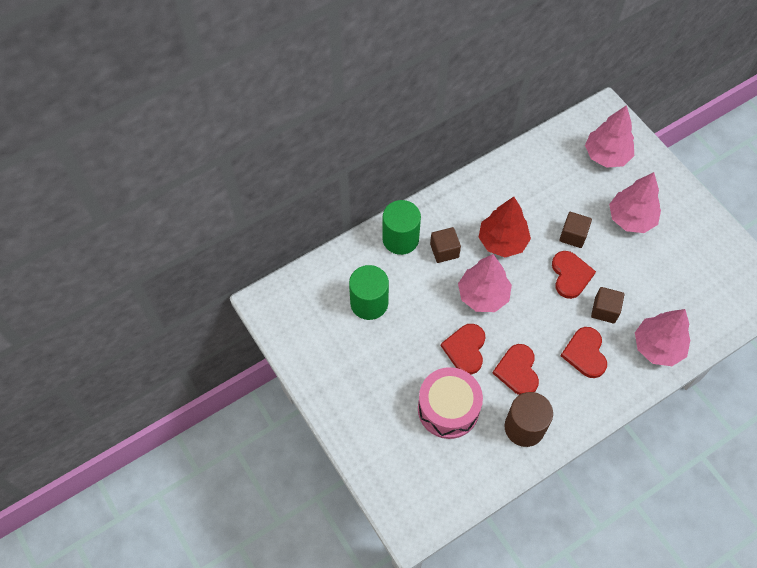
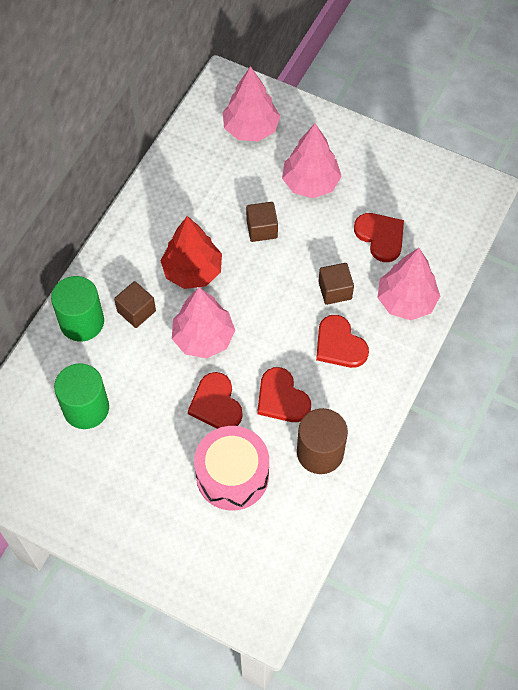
camera: 30 degrees left, 0 degrees up
(570, 275) = (281, 272): red heart -> red heart (380, 237)

